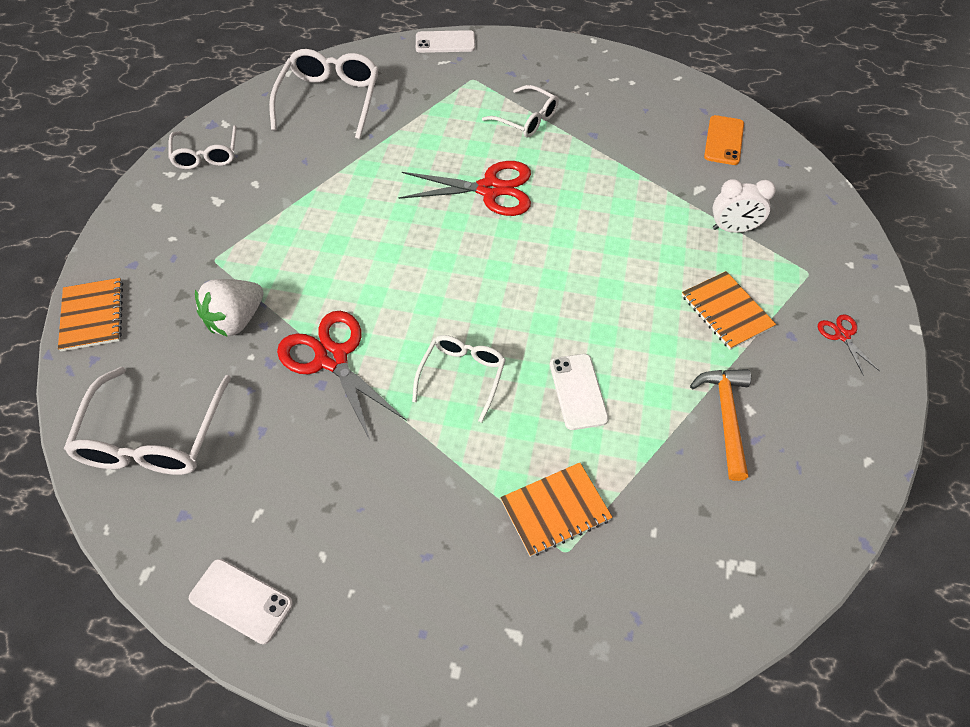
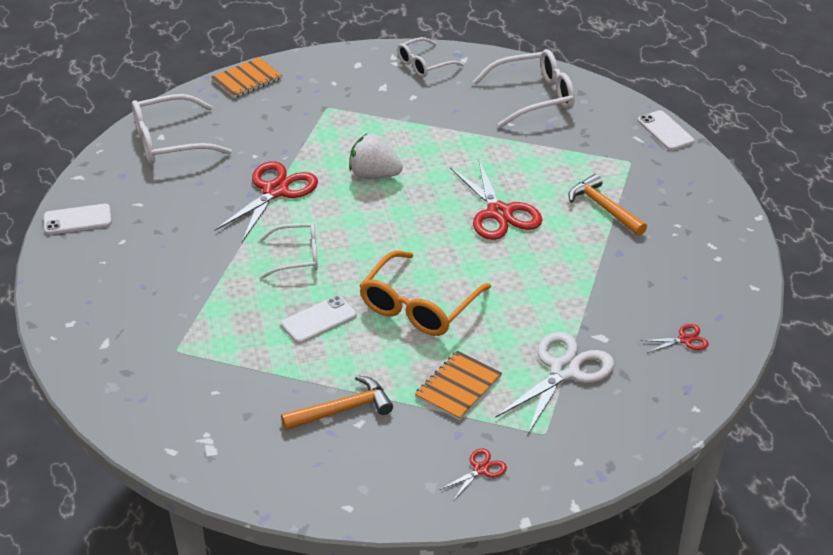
camera: 65 degrees right, 15 degrees down
(236, 320) = (281, 138): white strawberry -> white strawberry (374, 175)
(241, 601) = (77, 220): white phone -> white phone turned 75 degrees clockwise
(526, 119) = (604, 208): white glasses -> orange hammer
(555, 510) = (208, 336): orange notebook -> none
(596, 300) = (418, 306): none -> orange glasses
(724, 140) = (685, 339): orange phone -> red scissors
(733, 229) = (564, 371): white clock -> white scissors

